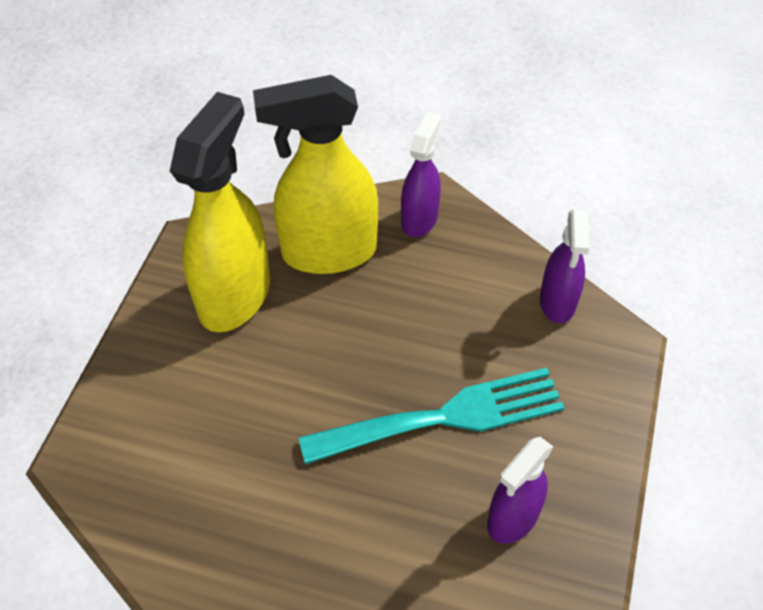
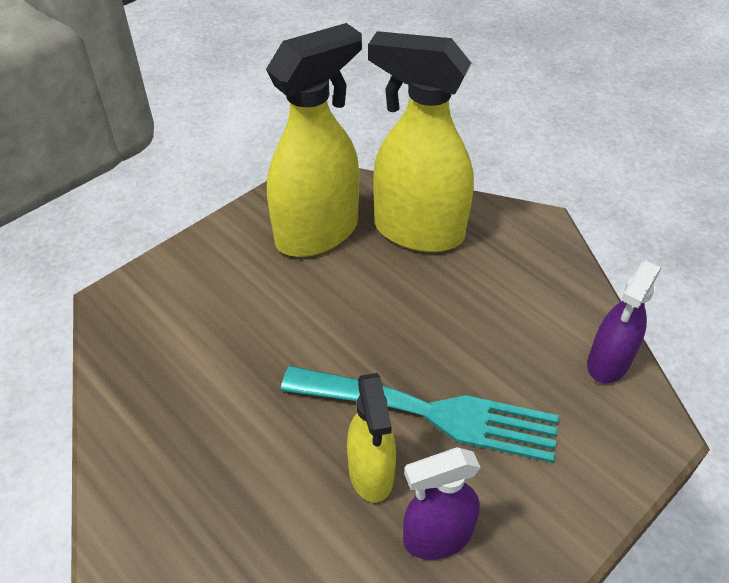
camera: 30 degrees right, 5 degrees down
(419, 219) = (517, 237): purple spray bottle -> none
(428, 495) = (371, 473): none -> yellow spray bottle

